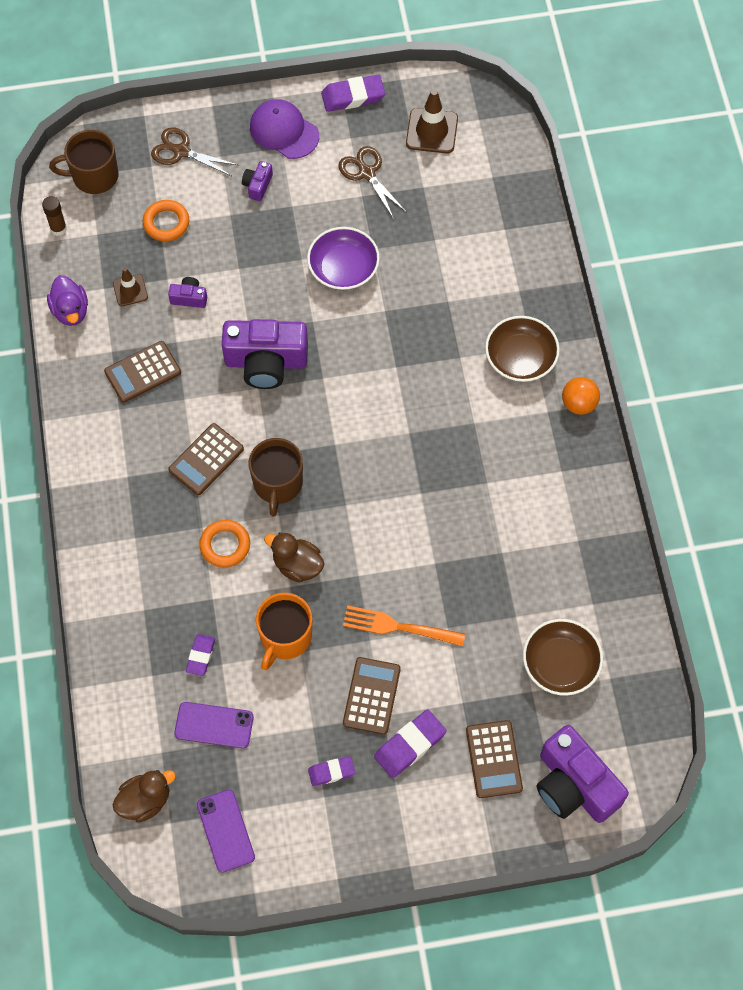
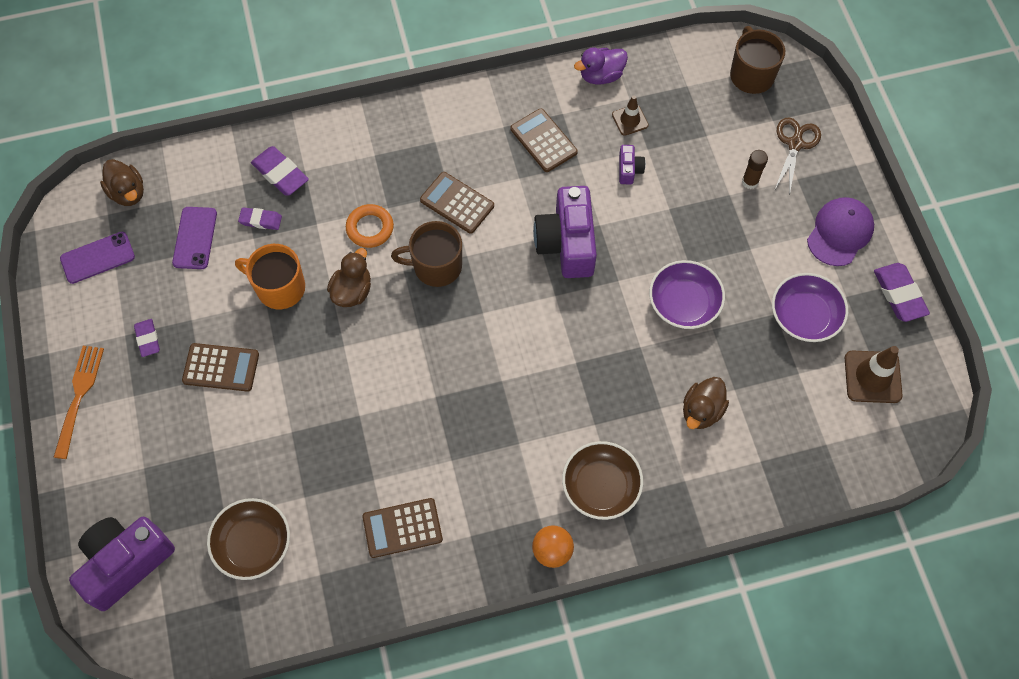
camera: 85 degrees right, 0 degrees up
(58, 228) = (688, 54): brown glue stick -> brown glue stick (750, 182)
(166, 223) = (709, 141): orange ring -> none
(257, 185) = (768, 215): purple camera -> none
(367, 173) = (804, 316): brown scissors -> purple bowl
(399, 627) = (291, 387): orange fork -> orange fork (79, 397)
(410, 745) = (171, 405): purple eraser -> purple eraser (280, 174)
(453, 268) = (701, 411): none -> brown duck
(493, 759) = (155, 483): brown calculator -> brown calculator (402, 528)

